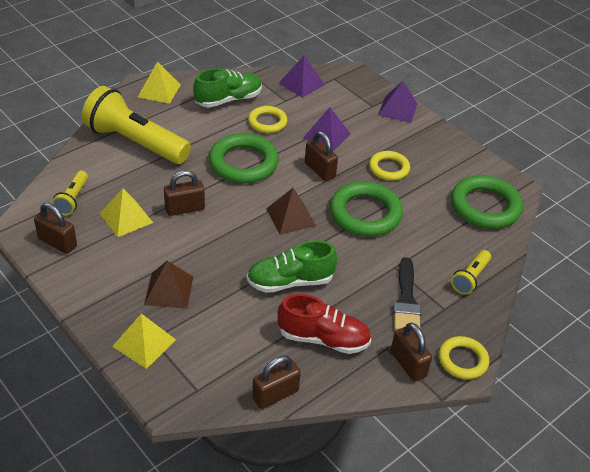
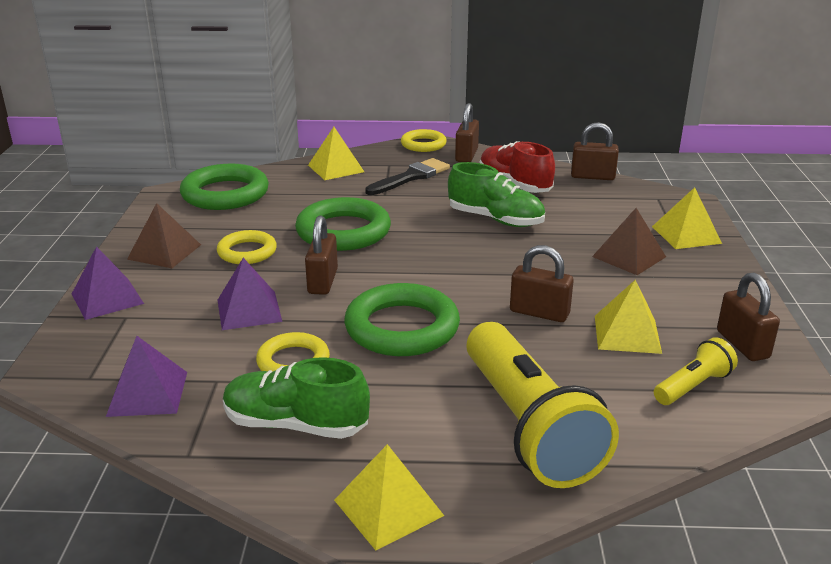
camera: 135 degrees left, 15 degrees down
(290, 217) = (424, 258): brown pyramid -> brown pyramid (164, 252)
(470, 278) = (335, 168): yellow flashlight -> yellow pyramid

